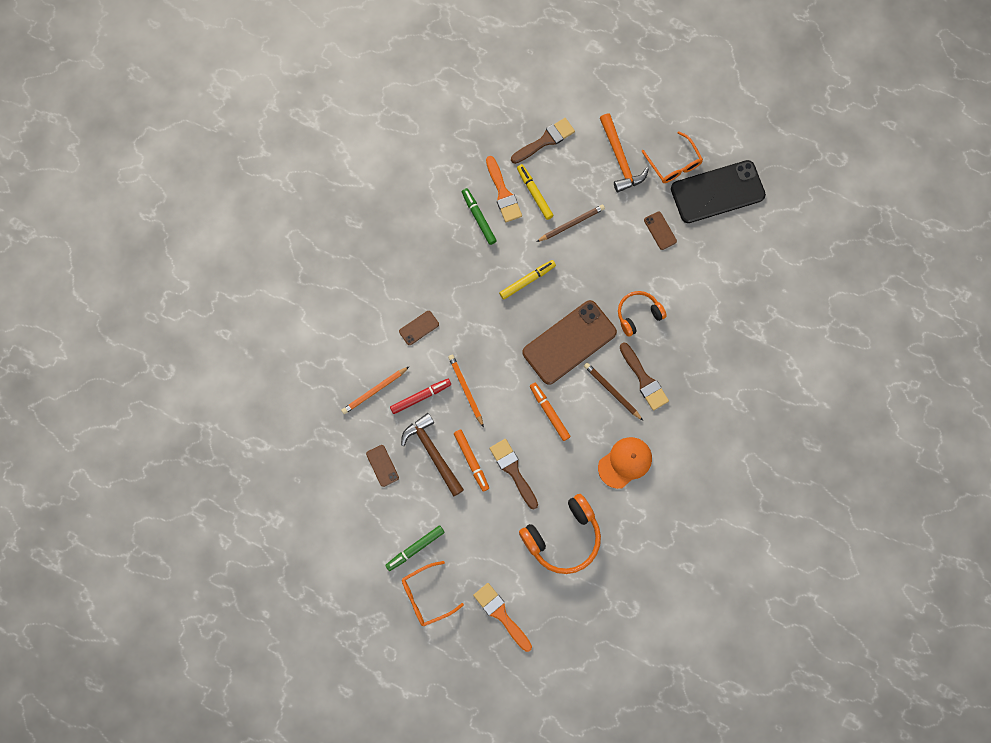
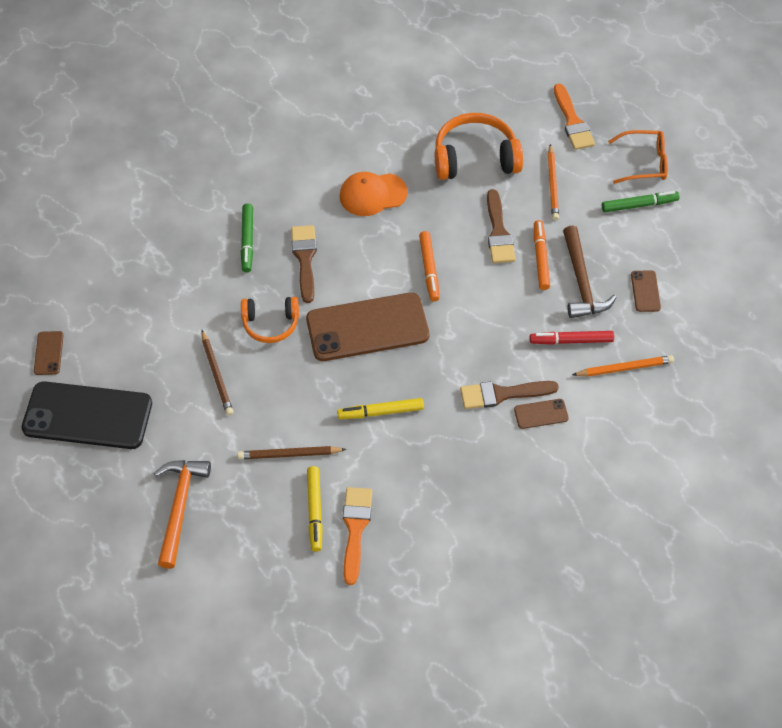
camera: 155 degrees left, 20 degrees down
(465, 389) = (514, 327): orange pencil -> orange pencil (552, 185)
(478, 218) = (403, 511): green marker -> green marker (247, 241)
(545, 140) = (262, 574): brown brush -> brown brush (502, 394)
(612, 391) = (347, 262): brown pencil -> brown pencil (217, 375)
(660, 230) = (186, 401): brown phone -> brown phone (49, 353)
(674, 164) = (117, 471): orange glasses -> none

